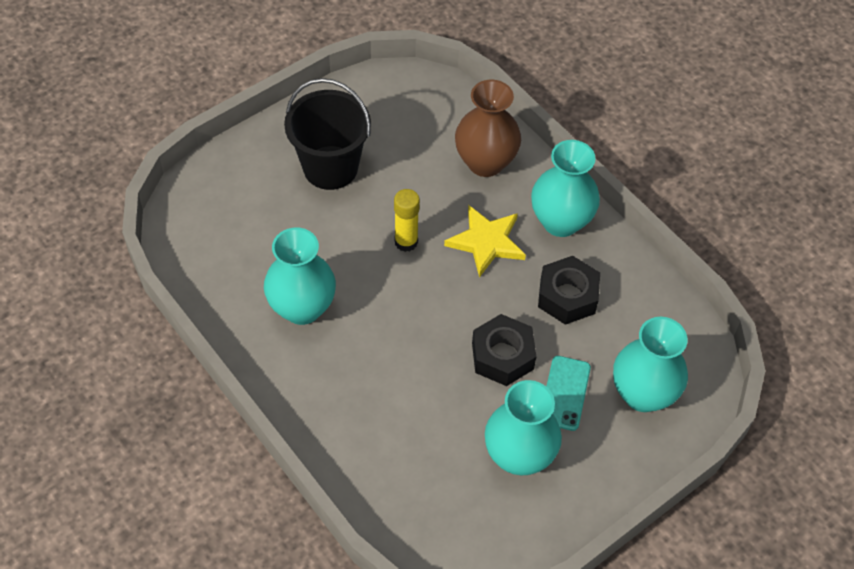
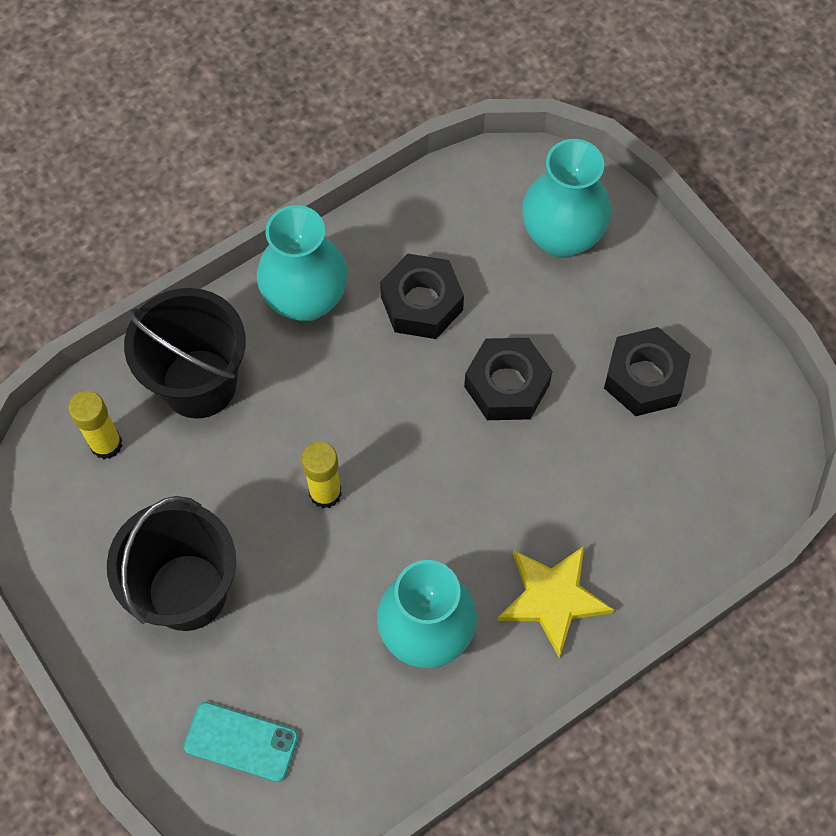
camera: 85 degrees left, 10 degrees up
(435, 115) = (106, 444): none -> yellow glue stick
(485, 162) = (199, 383): brown vase -> black bucket
(486, 242) = (332, 391): yellow star -> yellow star (552, 598)
(519, 456) = (644, 378): turquoise vase -> black nut
(565, 393) = (560, 320): turquoise phone -> turquoise phone (241, 741)

